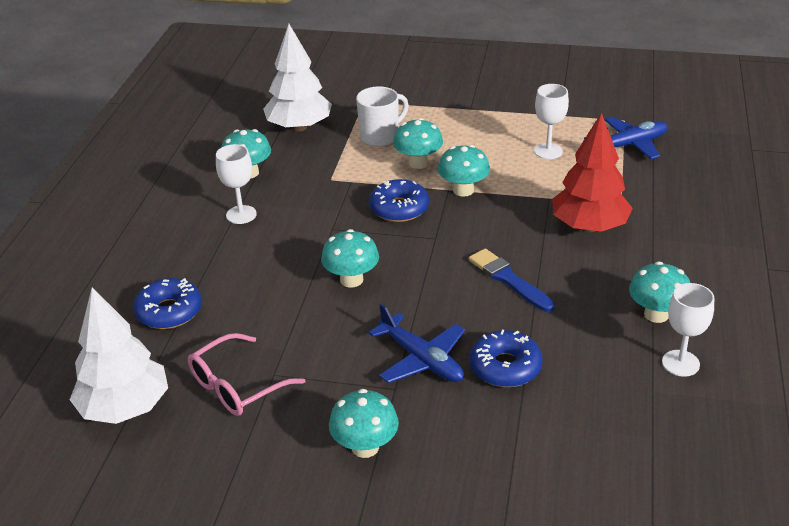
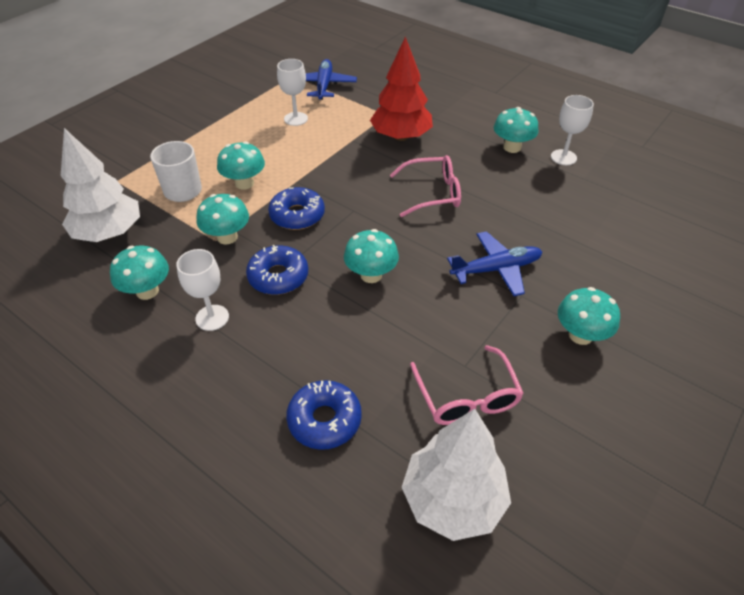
camera: 65 degrees left, 10 degrees up
(463, 190) = (305, 174): turquoise mushroom -> turquoise mushroom (227, 237)
(505, 367) = (527, 230): blue donut -> blue donut (278, 277)
(509, 280) = (432, 193): blue brush -> pink glasses

